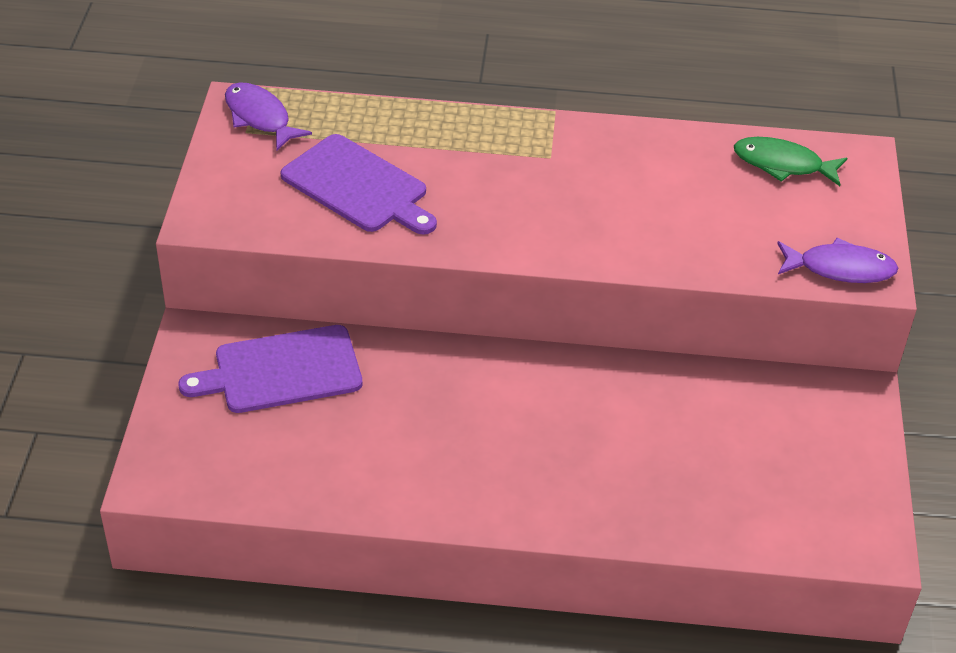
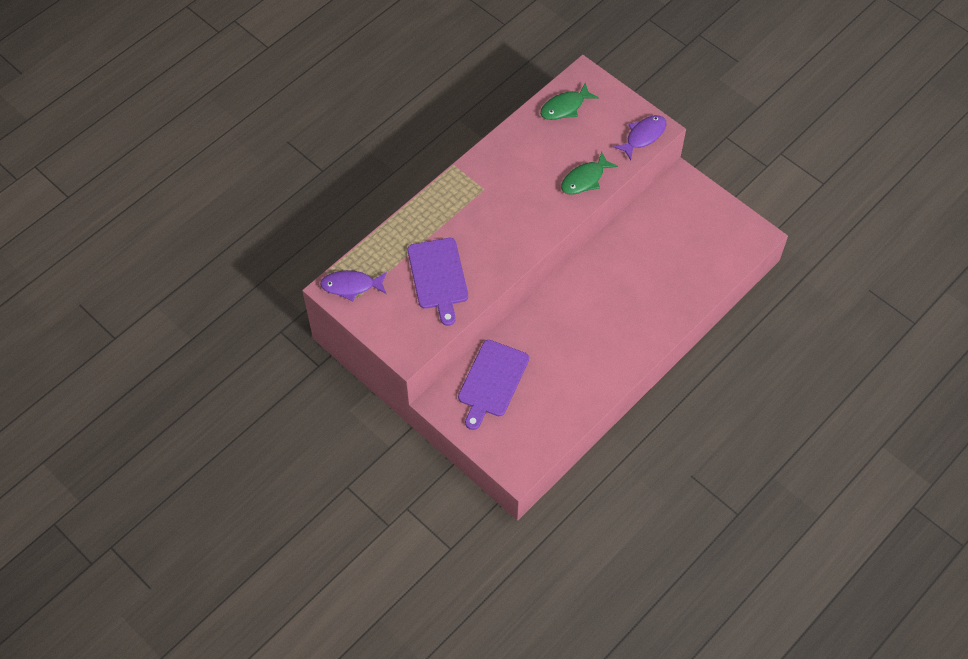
camera: 50 degrees left, 15 degrees up
(358, 186) = (438, 276): purple cutting board -> purple cutting board turned 90 degrees clockwise
(687, 246) = (585, 179): none -> green fish

